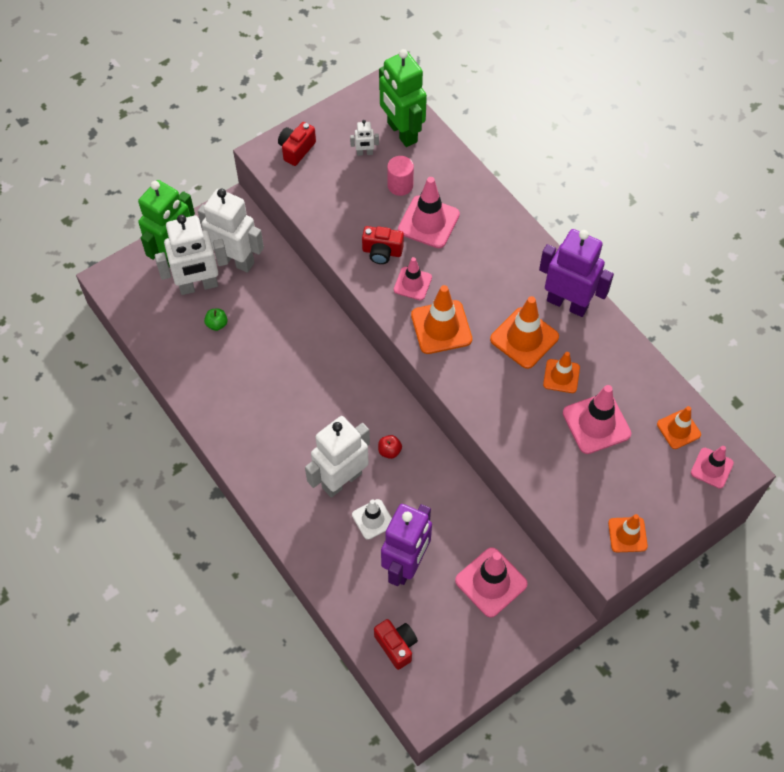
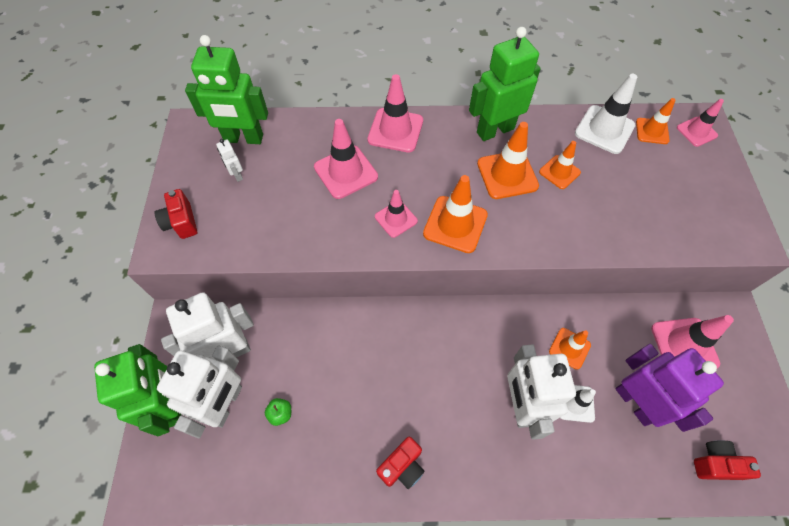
camera: 55 degrees left, 0 degrees up
(364, 153) = (237, 175): white robot -> white robot turned 120 degrees clockwise
(382, 252) = (345, 222): red camera -> red camera (402, 466)
(389, 451) = (515, 346): red apple -> none
(400, 185) = (292, 170): pink cylinder -> none
(567, 303) = (495, 130): purple robot -> green robot
(596, 423) = (617, 176): pink traffic cone -> pink traffic cone (395, 130)
(627, 535) = (733, 215): orange traffic cone -> orange traffic cone (569, 348)
(645, 389) = (604, 129): none -> white traffic cone

